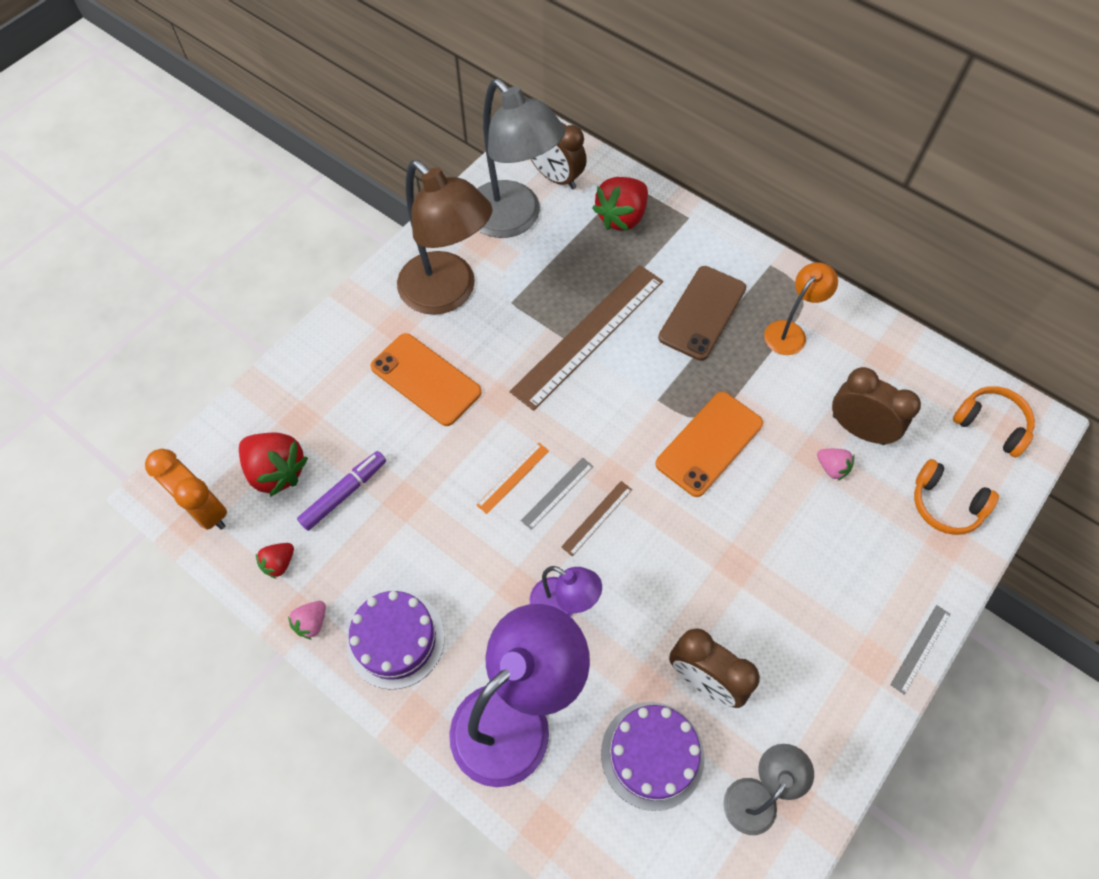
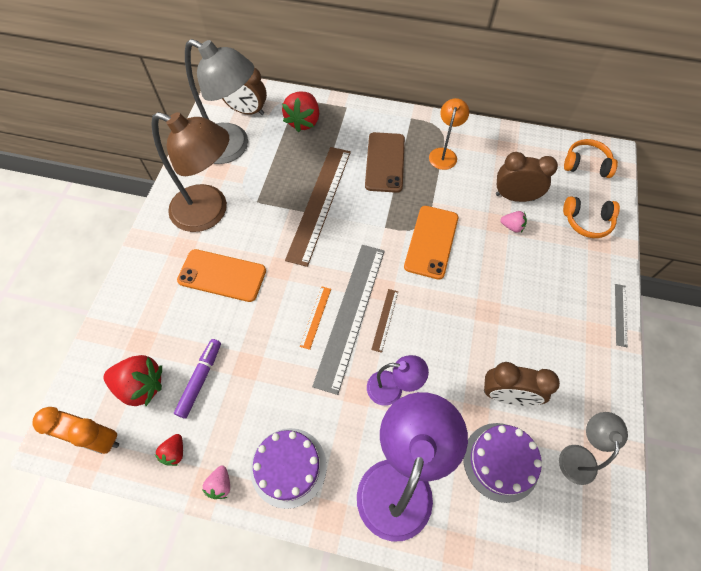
camera: 25 degrees left, 0 degrees up
(557, 493) = (350, 314): grey ruler -> grey ruler, size x2.38

